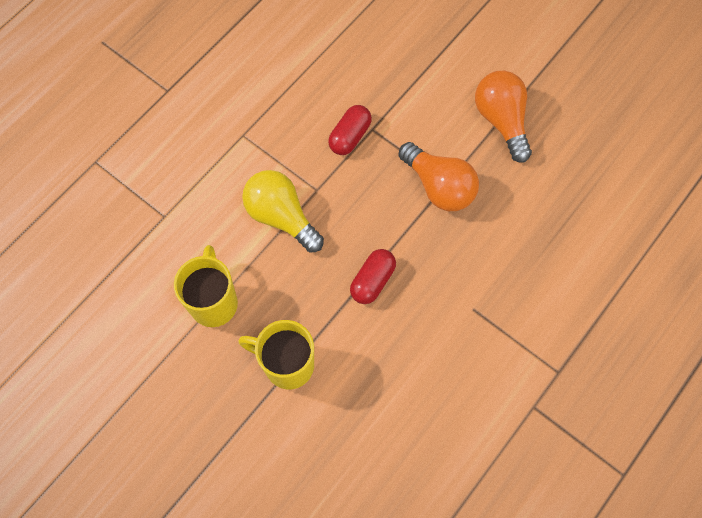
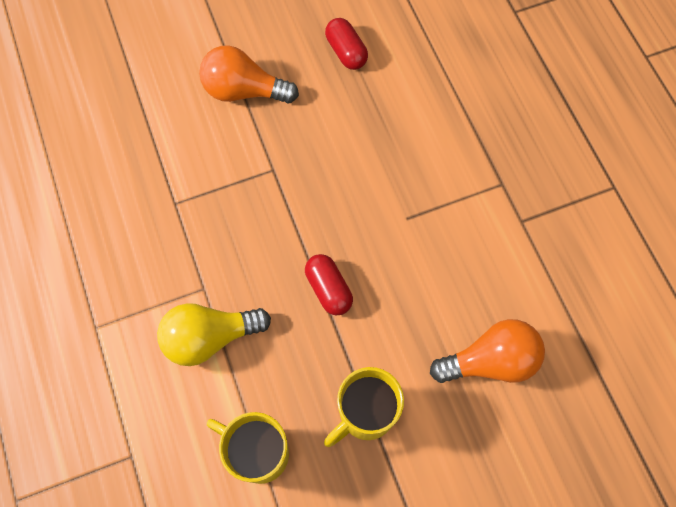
camera: 60 degrees left, 0 degrees up
(350, 136) = (169, 227): red capsule -> red capsule (346, 52)
(439, 186) = (273, 179): orange light bulb -> orange light bulb (490, 361)

